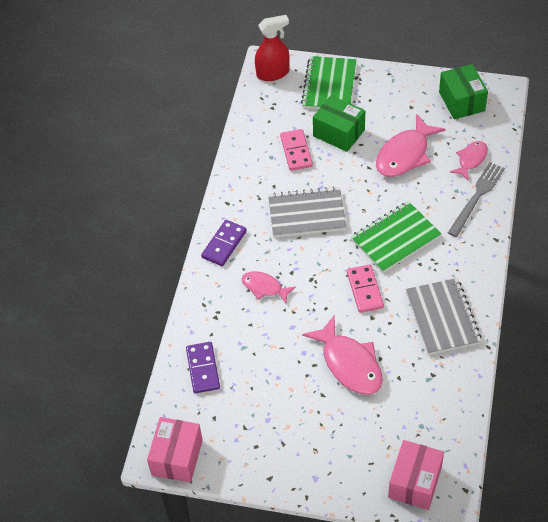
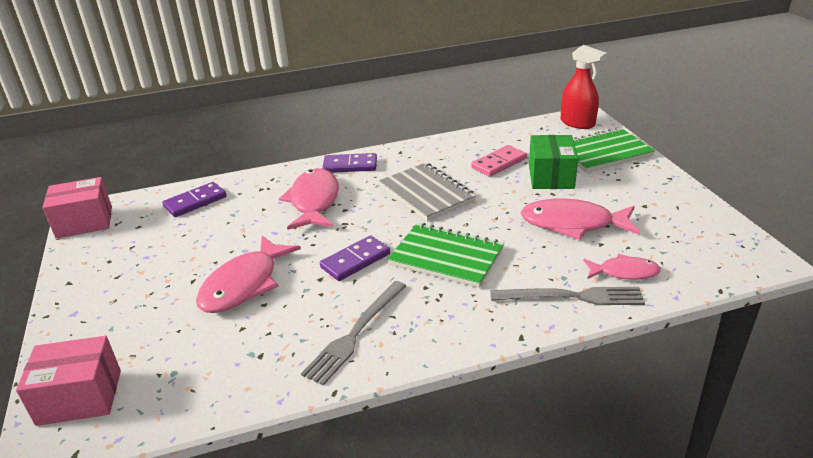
camera: 60 degrees right, 20 degrees down
(264, 287) = (314, 201): pink fish -> pink fish, size x1.72
(365, 290) = (355, 261): pink domino -> purple domino
(443, 318) = (355, 333): grey notebook -> grey fork
(461, 101) = (703, 235): green box -> none

